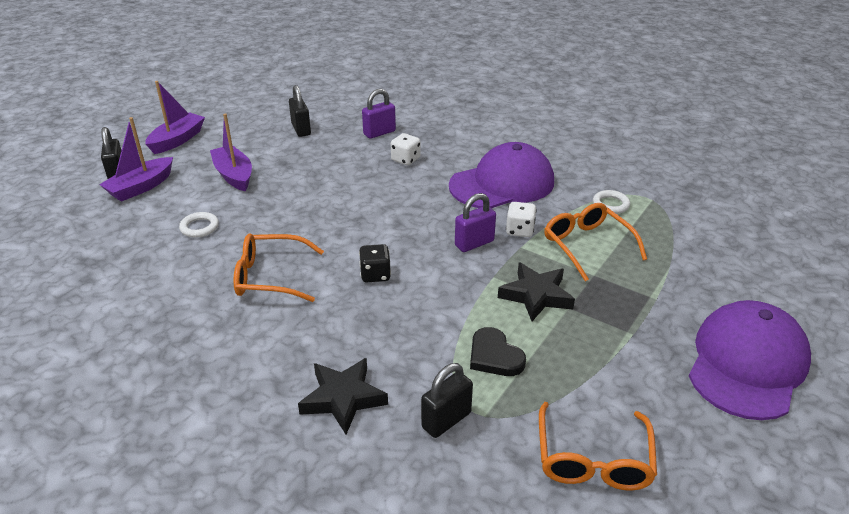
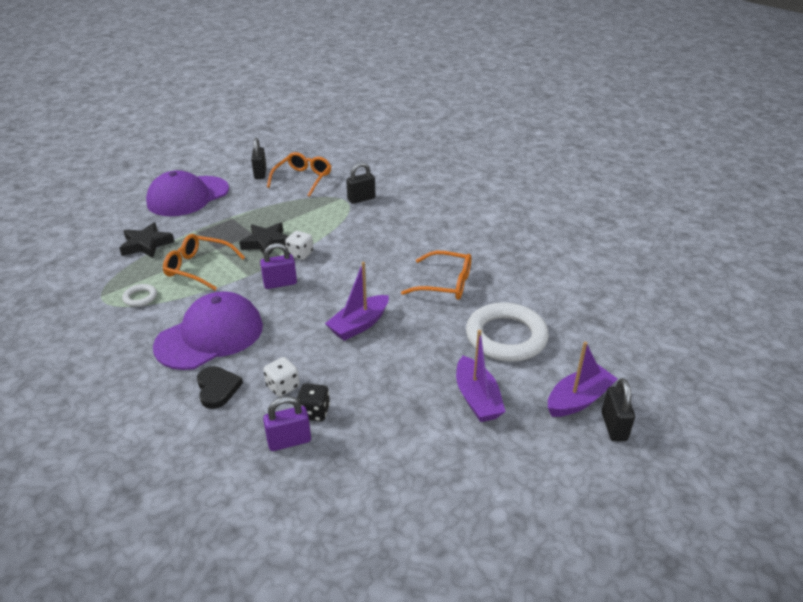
camera: 165 degrees left, 0 degrees up
(177, 140) = (557, 481): purple boat -> purple boat (359, 325)
(199, 227) = (506, 337): white ring -> white ring, size x2.29
(301, 129) = (388, 470): black padlock -> black padlock (260, 173)
(343, 398) = (411, 214): black star -> black star (146, 244)
(375, 275) = (367, 272): black dice -> black dice (314, 412)
(494, 356) = (318, 218): black heart -> black heart (217, 388)
(502, 184) = (210, 336): purple cap -> purple cap turned 150 degrees clockwise
(519, 230) = (236, 288): white dice -> white dice (300, 254)
(587, 246) = (199, 268): orange glasses -> orange glasses turned 120 degrees clockwise

